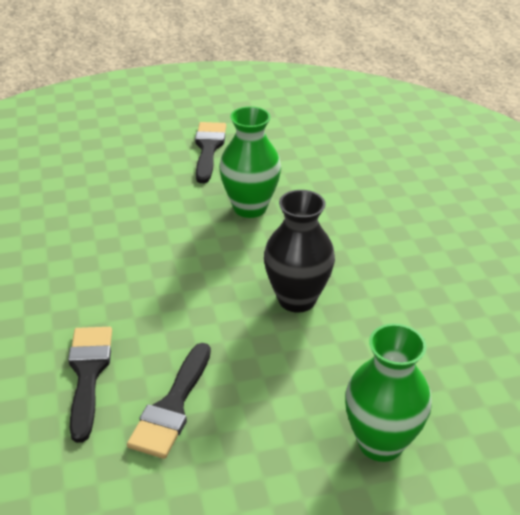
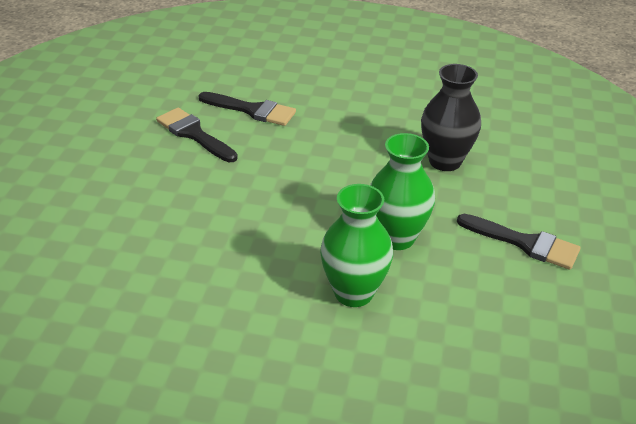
camera: 115 degrees right, 0 degrees up
(297, 299) = (247, 221): black vase -> black vase (445, 161)
(380, 443) = (77, 208): green vase -> green vase (353, 293)

